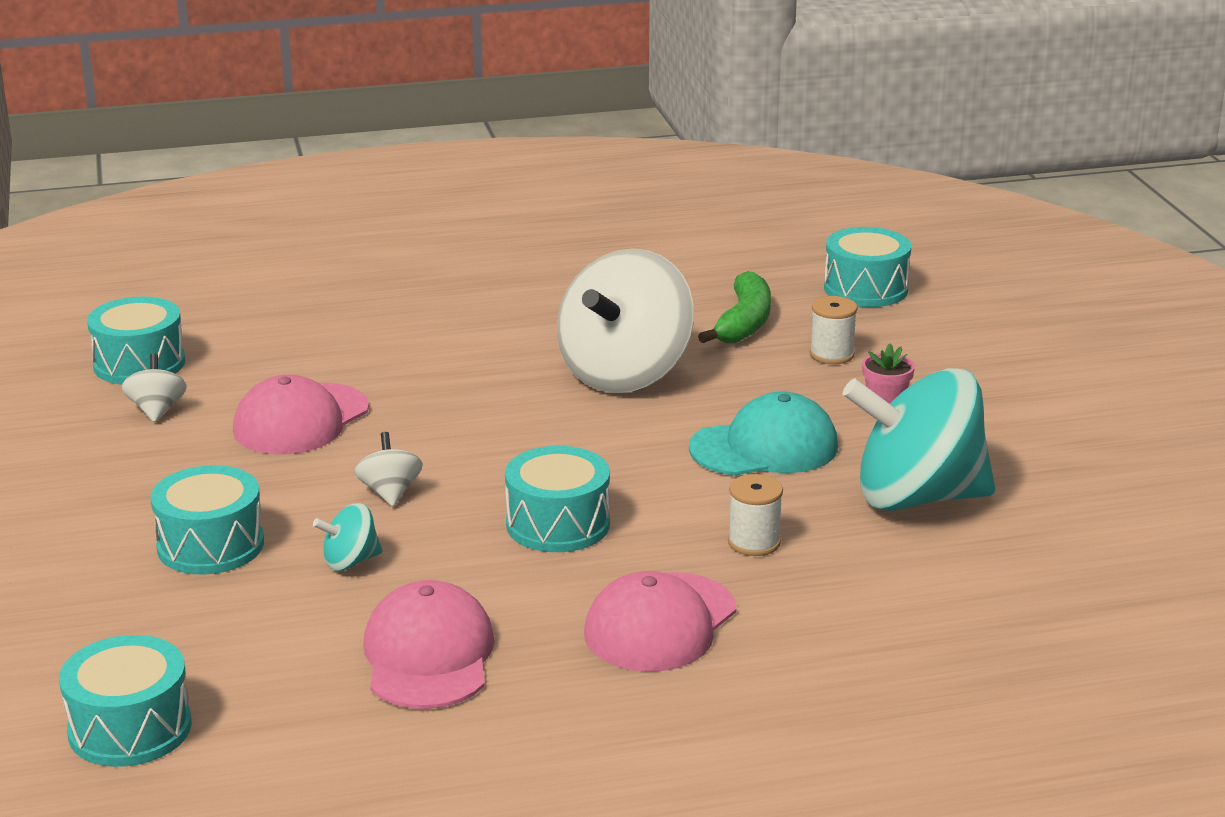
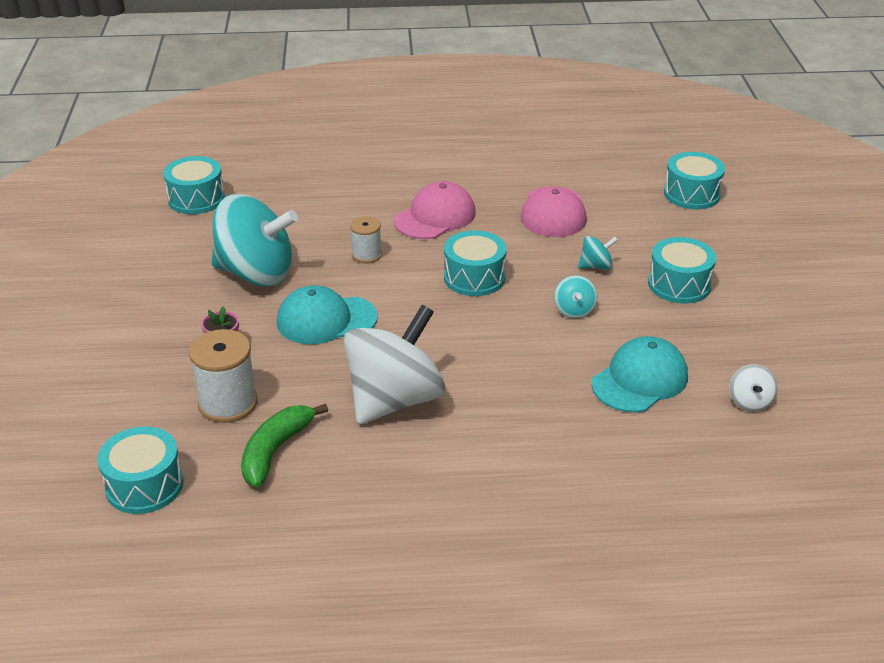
camera: 170 degrees left, 10 degrees up
(139, 364) = (783, 458): turquoise drum -> turquoise drum (196, 199)
(301, 420) = (640, 380): pink cap -> turquoise cap
(390, 492) = (574, 310): white spinning top -> turquoise spinning top
(831, 354) = (228, 403): white spool -> white spool, size x1.67

